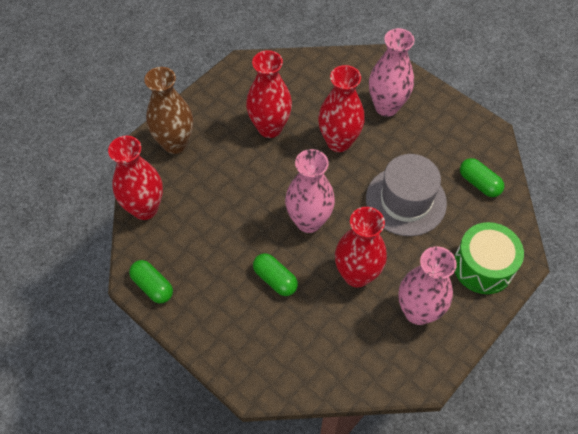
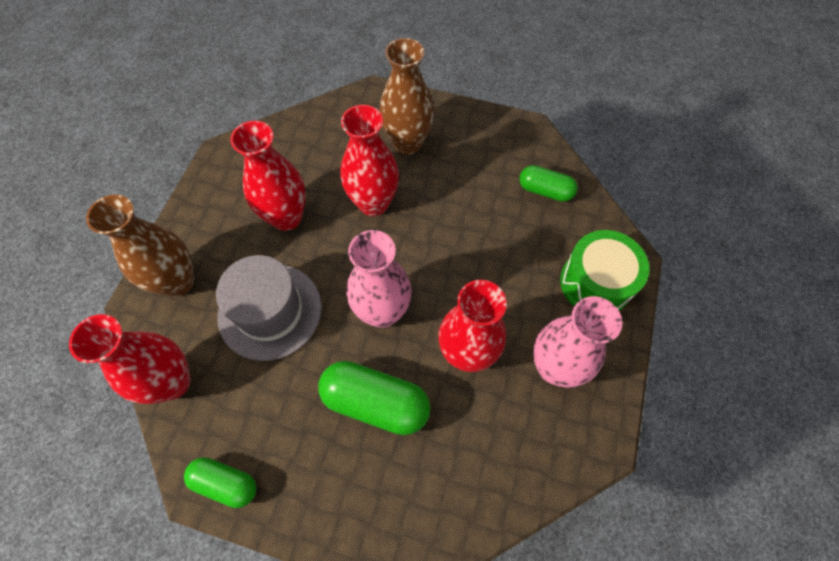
camera: 25 degrees left, 5 degrees up
(275, 279) = (375, 403): green capsule -> green capsule, size x1.62
(386, 107) = (407, 143): pink vase -> brown vase
(406, 201) = (479, 242): grey hat -> grey hat (270, 311)

